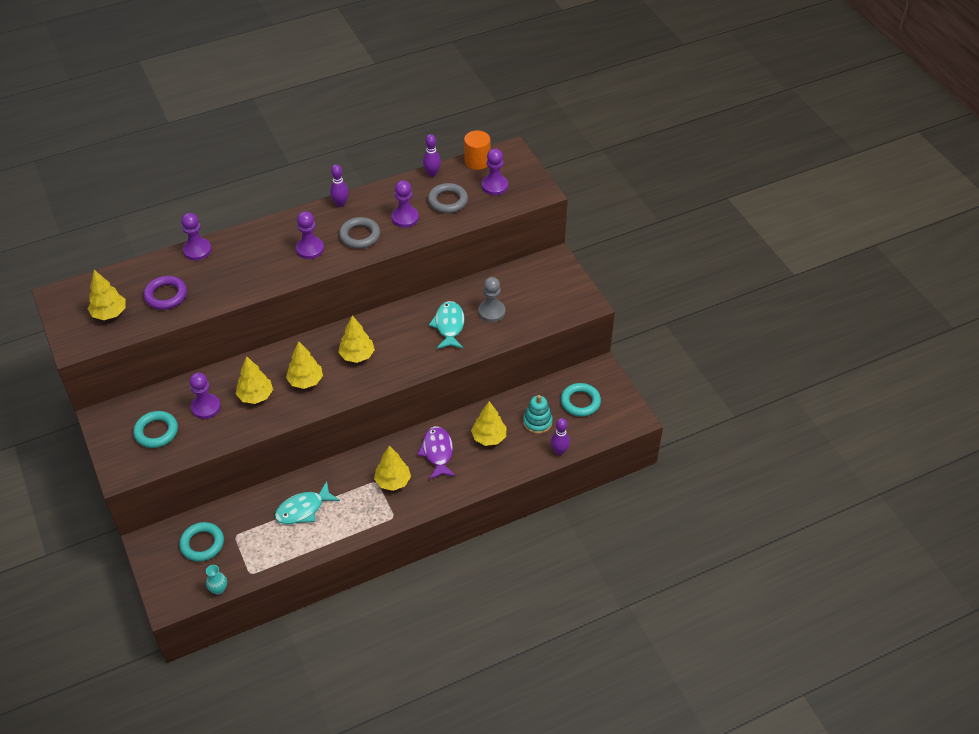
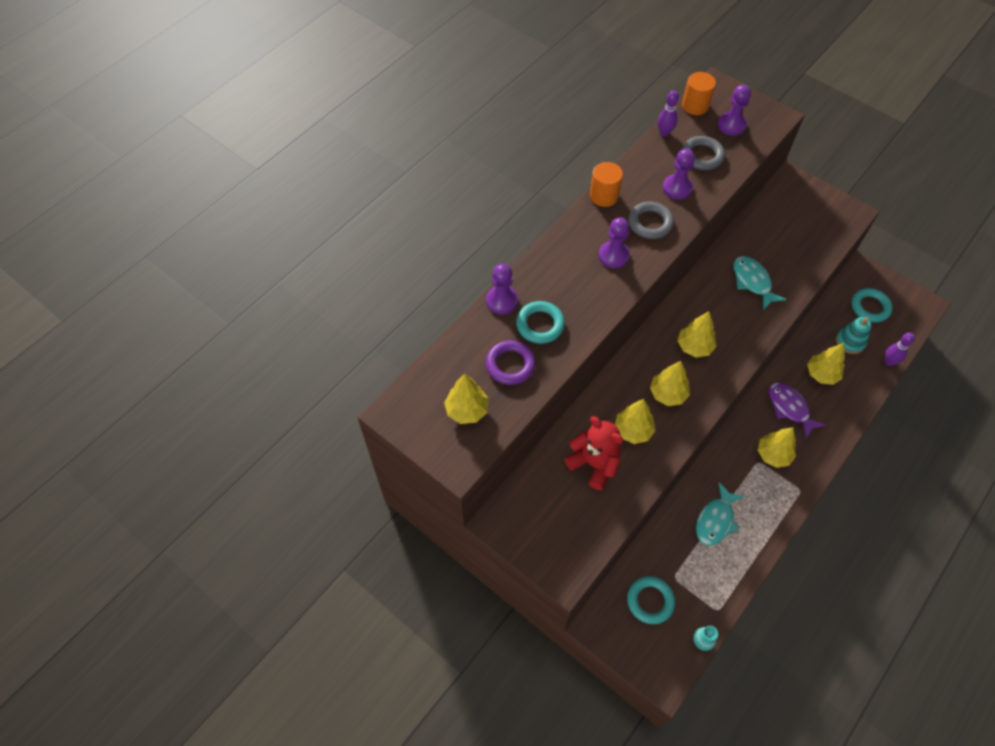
camera: 25 degrees left, 10 degrees up
(156, 432) = (566, 513): turquoise ring -> turquoise ring (540, 325)
(206, 407) = (594, 464): purple pawn -> red teddy bear
(340, 204) = (604, 196): purple bowling pin -> orange cylinder
(491, 312) = (778, 253): grey pawn -> none

